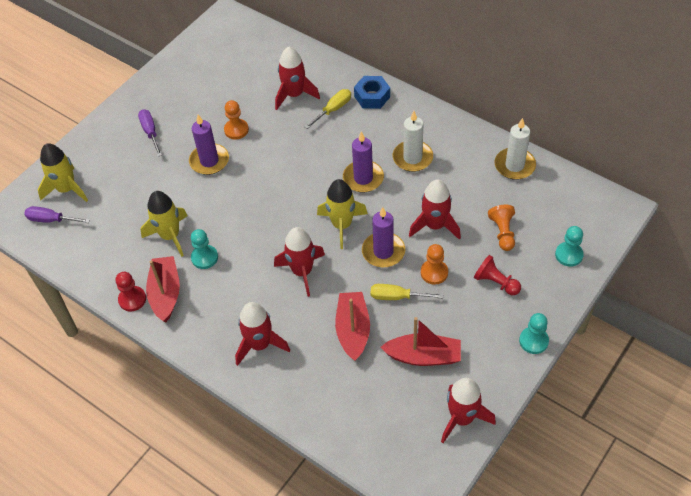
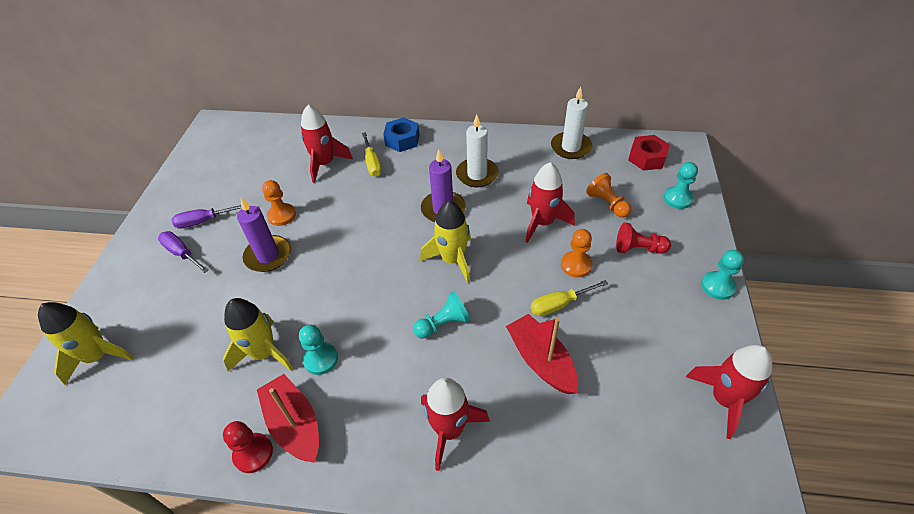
camera: 30 degrees left, 5 degrees down
(51, 220) = (91, 403): purple screwdriver -> purple screwdriver (204, 221)
(302, 272) = (443, 324): red rocket -> turquoise pawn
(333, 110) = (372, 163): yellow screwdriver -> yellow screwdriver turned 150 degrees clockwise
(383, 251) = (512, 267): purple candle -> none
(423, 356) = (632, 352): red boat -> none
(575, 205) = (647, 158): none -> red nut

